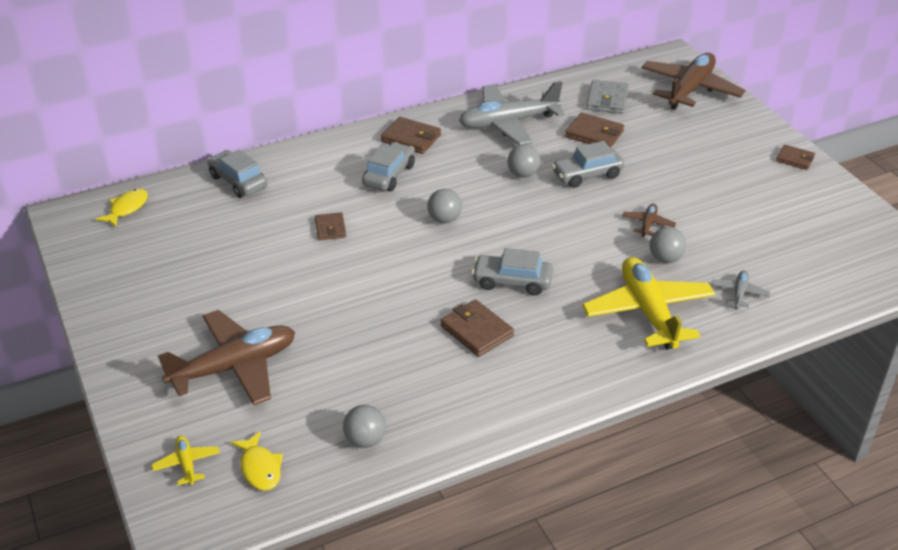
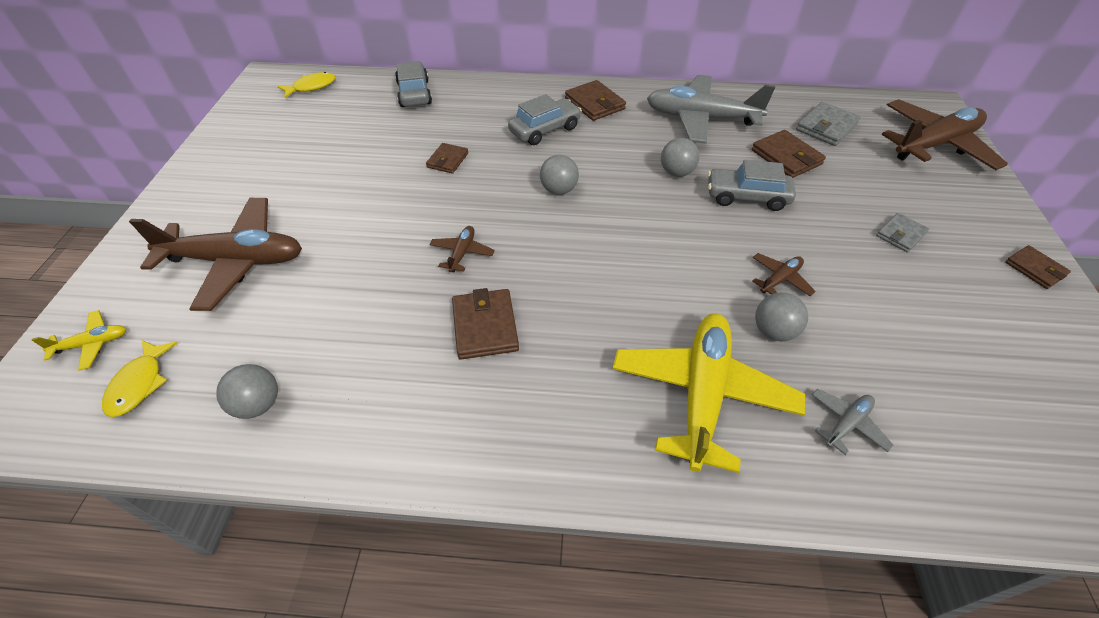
camera: 30 degrees right, 10 degrees up
(187, 464) = (92, 344): yellow plane -> yellow plane turned 60 degrees clockwise
(413, 291) = (462, 253): none -> brown plane
(512, 282) = (570, 285): grey car -> none
(704, 165) = (900, 234): none -> grey wallet

